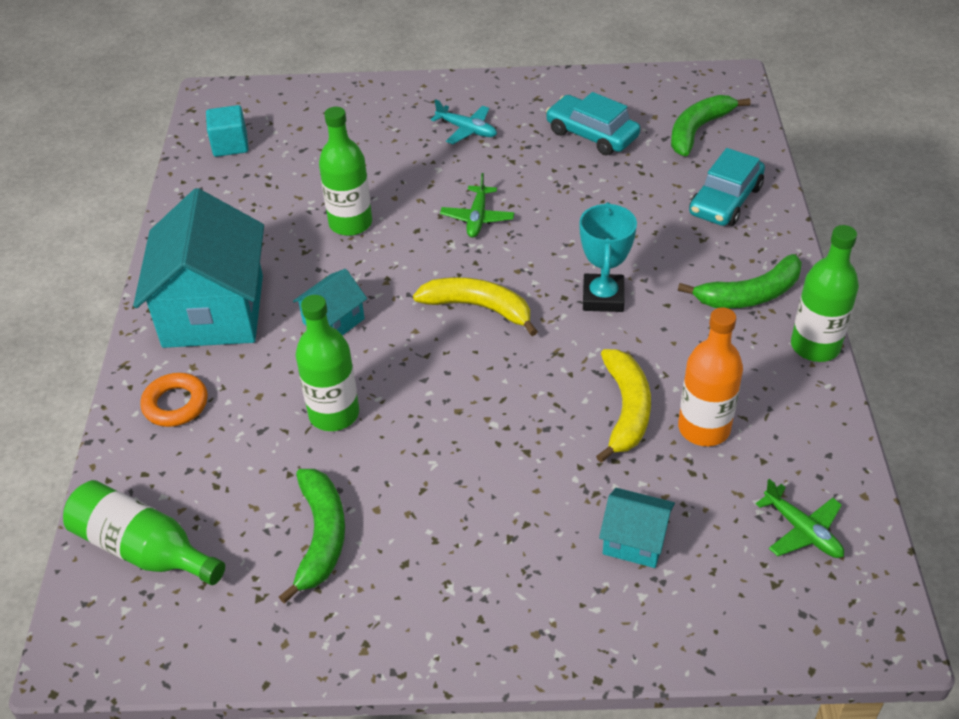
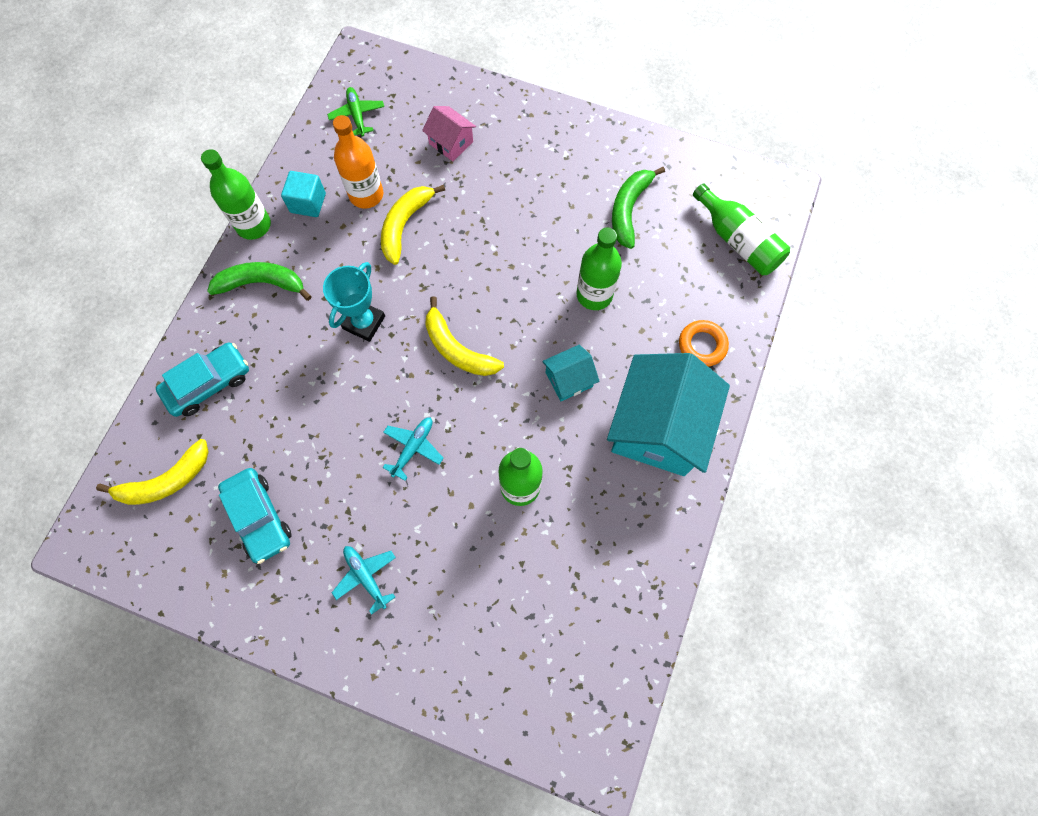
camera: 160 degrees left, 25 degrees up
(230, 145) = (599, 656): turquoise cube -> turquoise cube (308, 203)
(477, 218) = (413, 447): green plane -> turquoise plane
(634, 540) = (451, 143): turquoise house -> pink house
(698, 130) = (165, 481): green banana -> yellow banana

